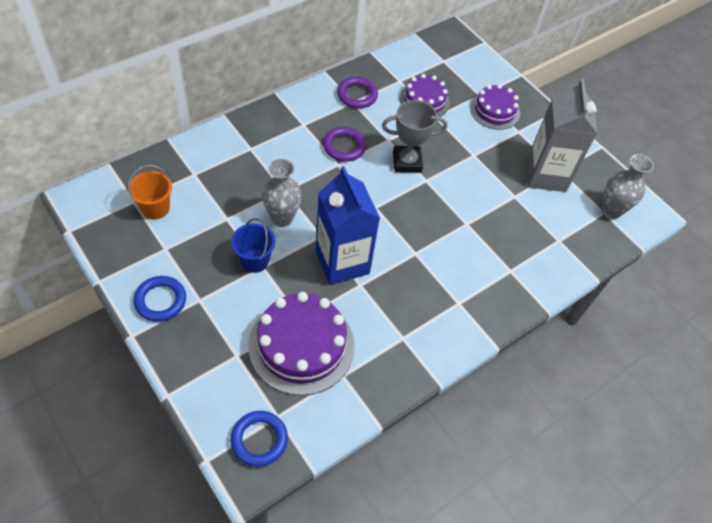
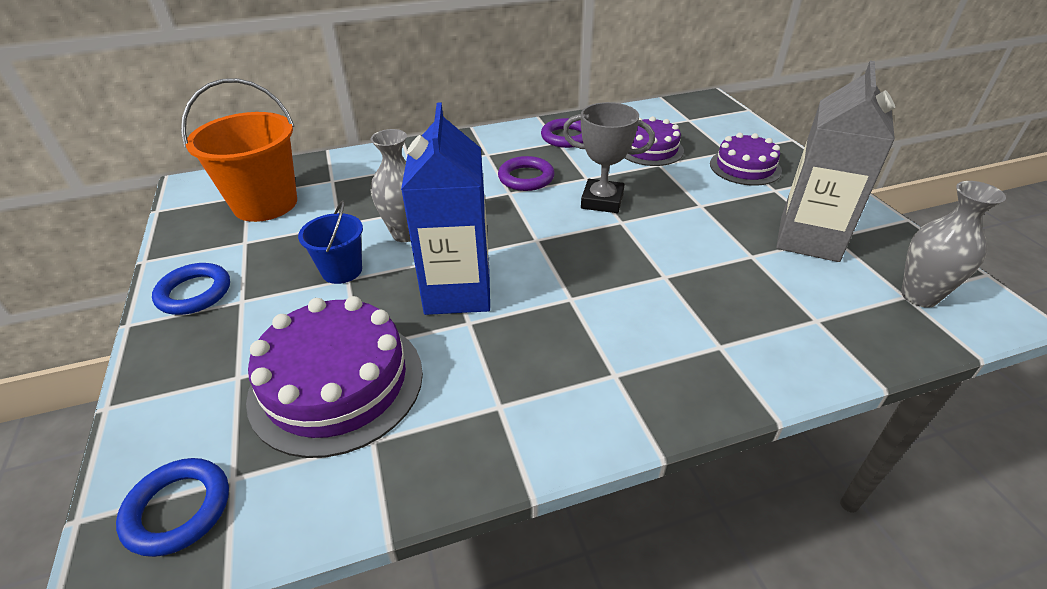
camera: 25 degrees right, 15 degrees down
(155, 208) = (265, 204): orange bucket -> orange bucket, size x1.80

